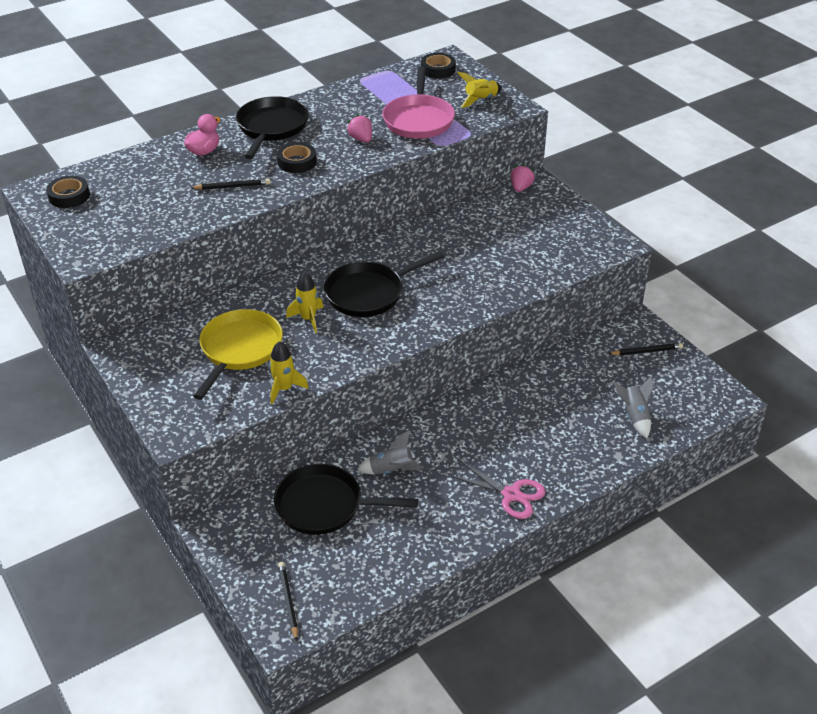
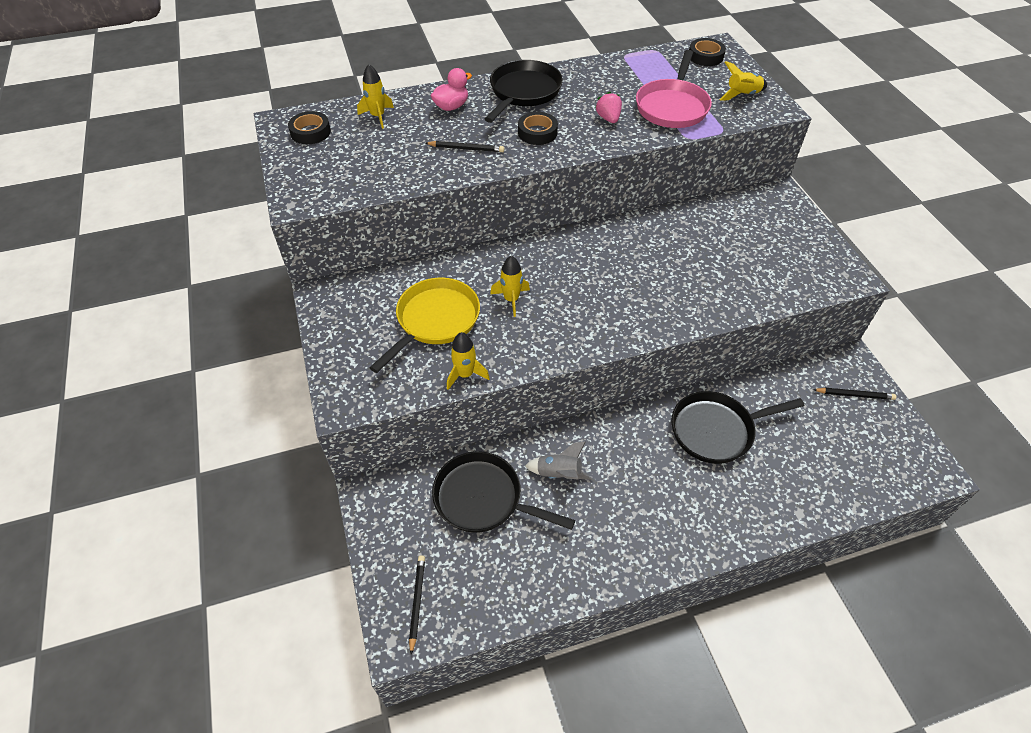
camera: 15 degrees right, 10 degrees up
(133, 171) = (378, 116): none -> yellow rocket
(369, 293) = (579, 283): black pan -> black pan (716, 430)
(511, 494) = (675, 533): pink scissors -> none
(521, 188) = (762, 194): pink strawberry -> none
(634, 417) = (827, 470): grey rocket -> none

